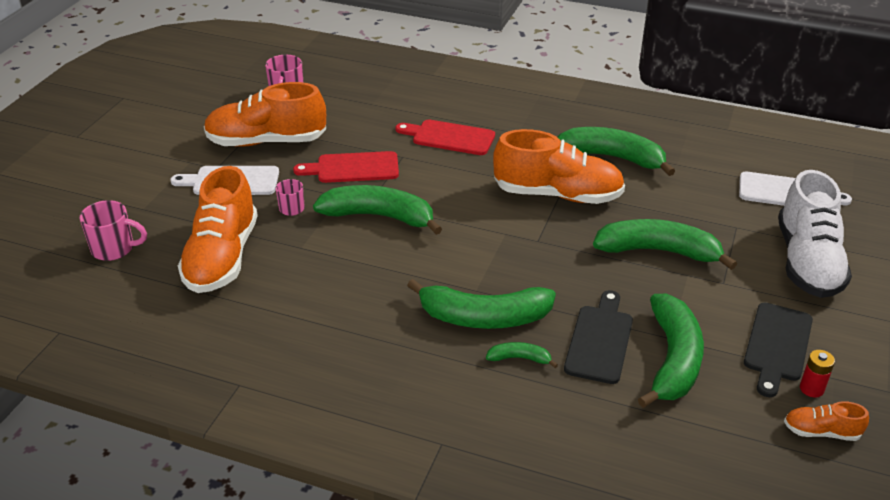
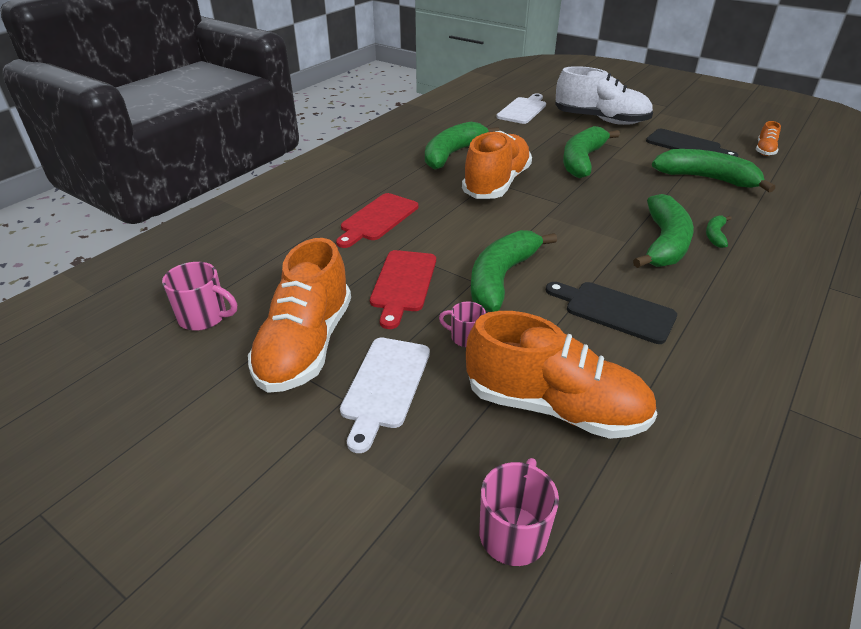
camera: 75 degrees left, 0 degrees up
(600, 340) = (688, 200): black cutting board -> black cutting board (614, 311)
(811, 389) = (726, 144): red battery -> none

